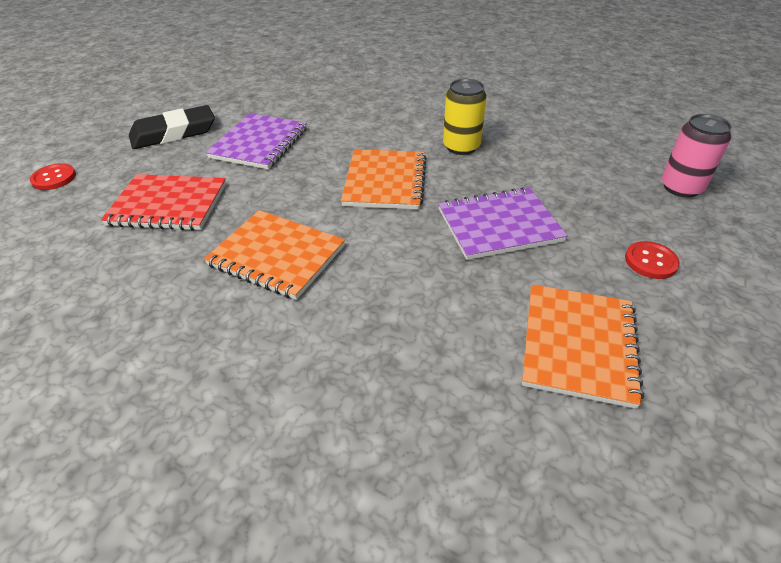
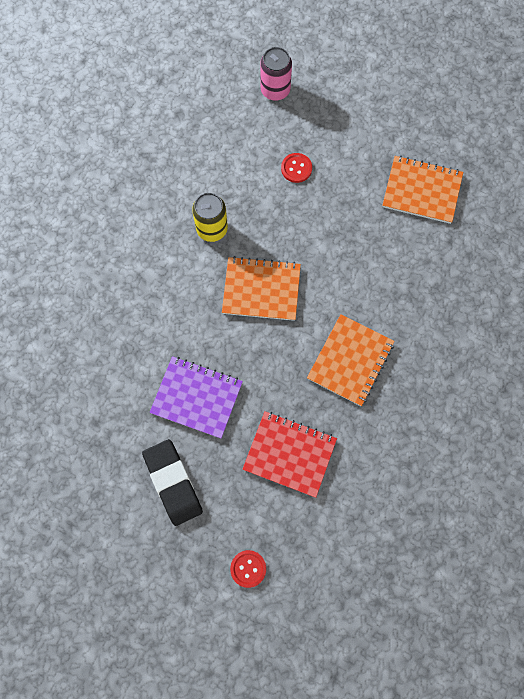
camera: 90 degrees left, 30 degrees up
(168, 205) = (289, 454): red notebook -> red notebook turned 75 degrees counterclockwise
(499, 225) = (317, 215): purple notebook -> none
(650, 261) = (354, 134): red button -> red button (296, 168)

